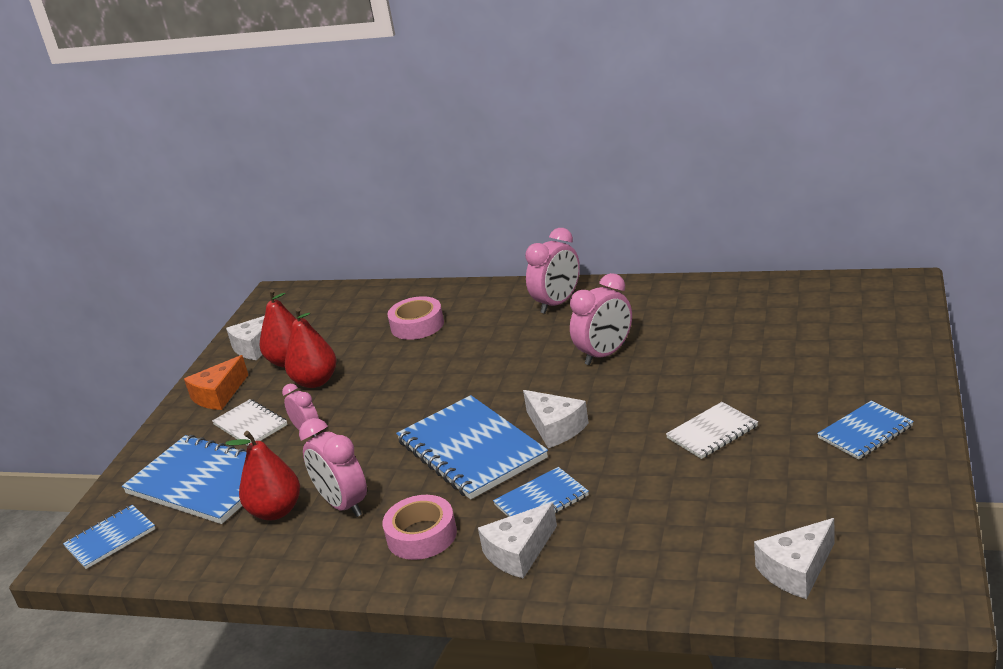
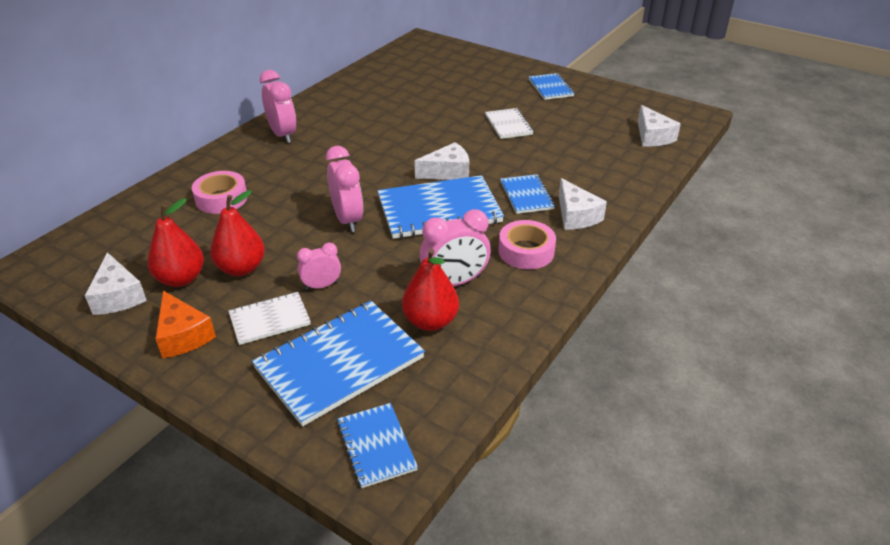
camera: 75 degrees left, 10 degrees up
(605, 354) = (378, 134): pink clock -> pink clock (348, 220)

